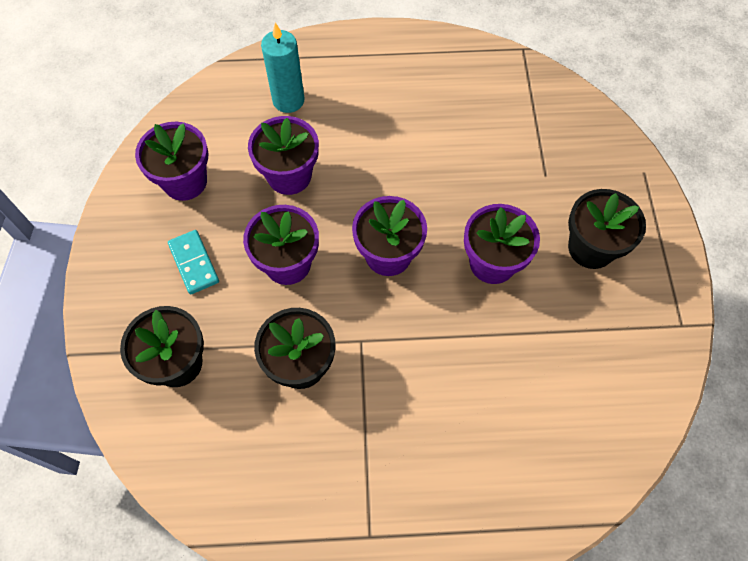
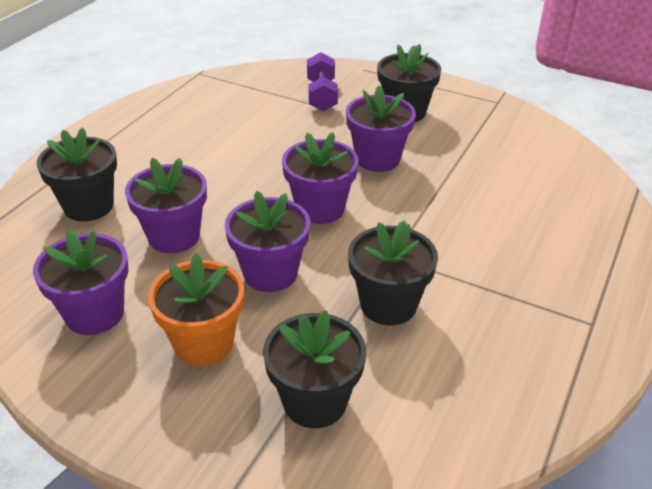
camera: 60 degrees left, 25 degrees down
(194, 263) = (204, 343): turquoise domino -> orange flower pot
(288, 100) = (89, 206): turquoise candle -> black flower pot
(564, 163) = (322, 95): none -> purple dumbbell

